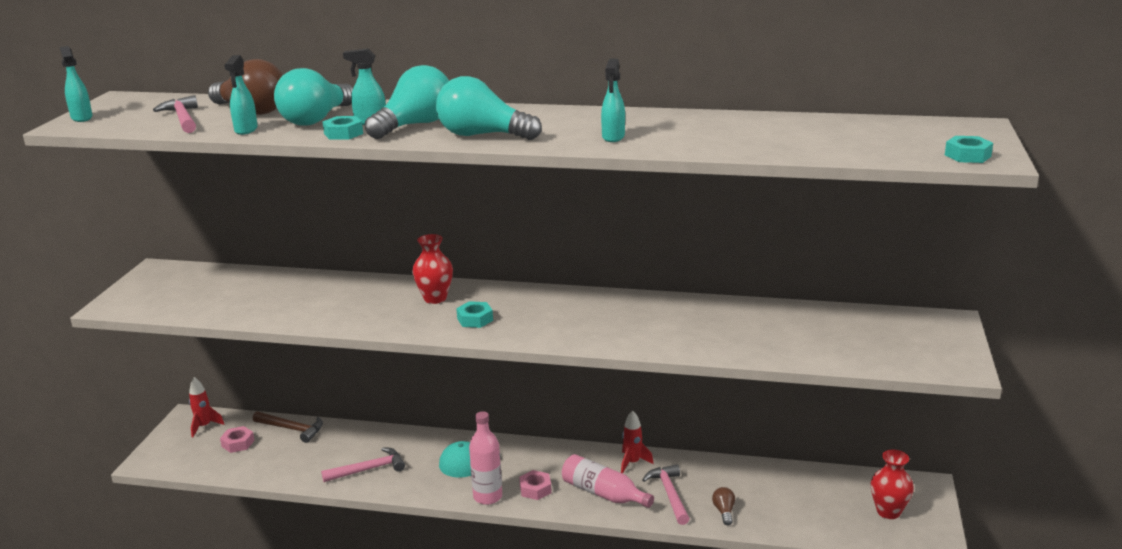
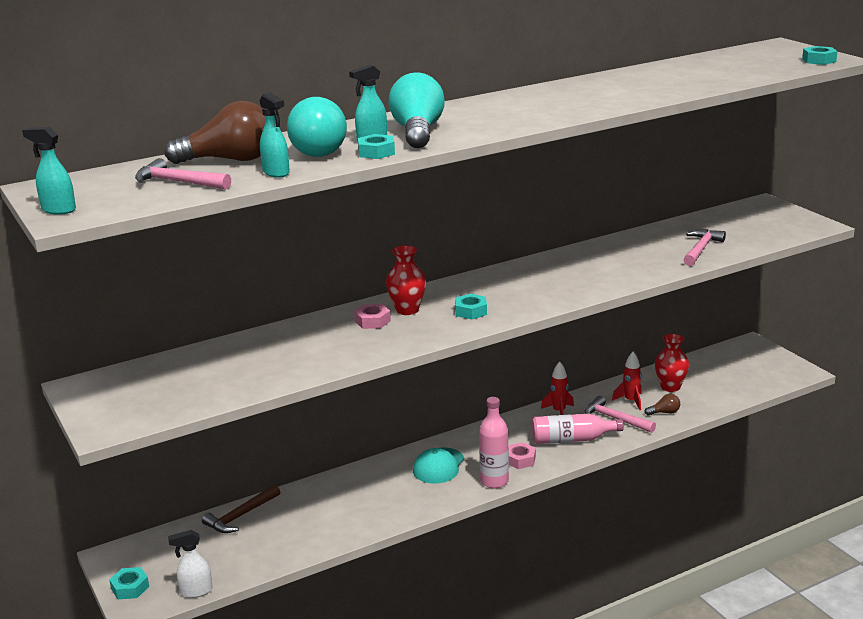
camera: 40 degrees left, 0 degrees up
(164, 445) = (130, 588): none -> turquoise nut
(189, 470) = (196, 591): none -> white spray bottle
(204, 426) = (145, 555): red rocket -> red rocket (631, 401)
(238, 443) = (206, 550): pink nut -> pink nut (372, 321)
(292, 429) = (240, 516): brown hammer -> brown hammer turned 150 degrees clockwise
(368, 469) = (366, 510): pink hammer -> pink hammer (701, 249)
(482, 135) = (493, 125): turquoise light bulb -> none
(613, 137) = (590, 102): turquoise spray bottle -> none
(724, 511) = (664, 412): brown light bulb -> brown light bulb turned 120 degrees clockwise
(888, 512) = (754, 367): red vase -> red vase (670, 387)

